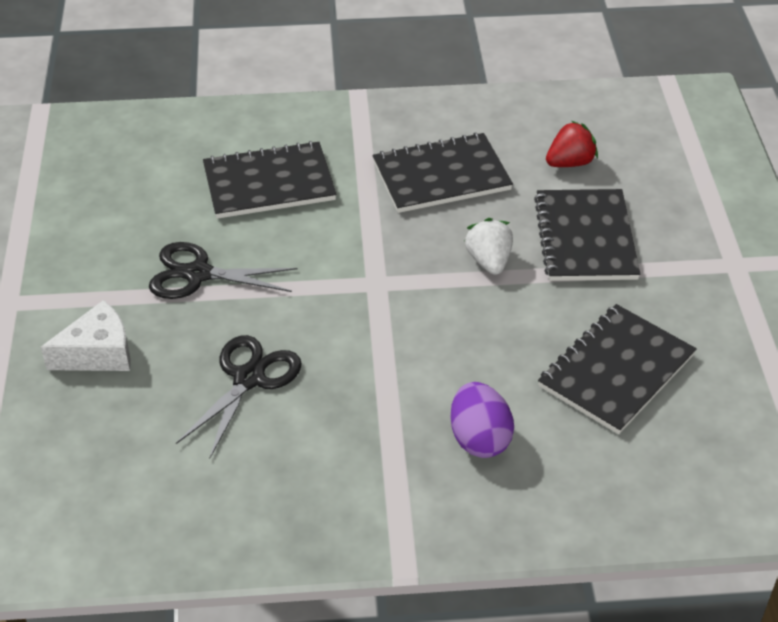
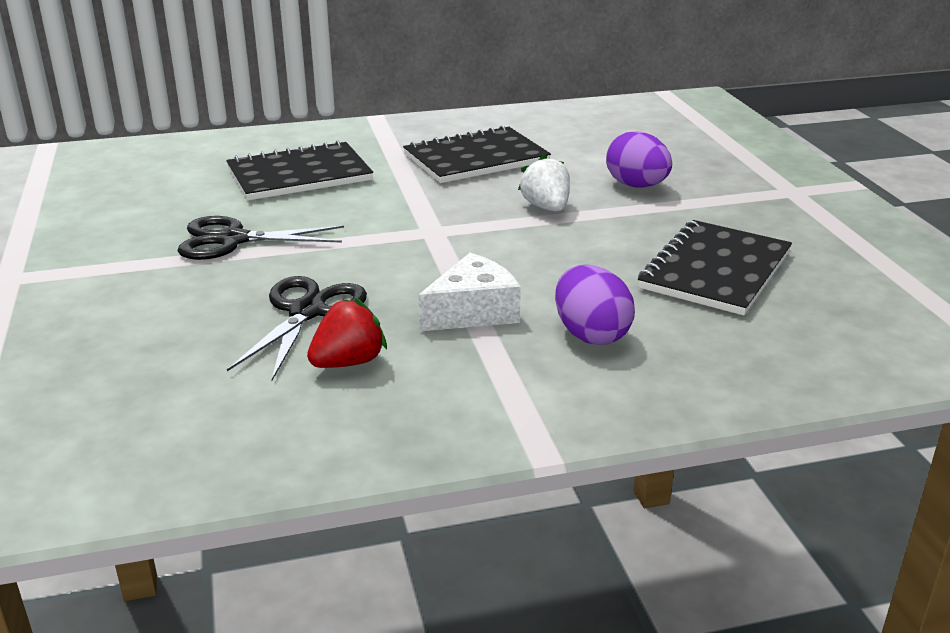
camera: 10 degrees left, 15 degrees down
(98, 353) = (121, 307): white cheese -> white cheese (473, 312)
(570, 163) = (599, 143): red strawberry -> red strawberry (348, 362)
(585, 238) = (636, 186): black notebook -> purple egg

